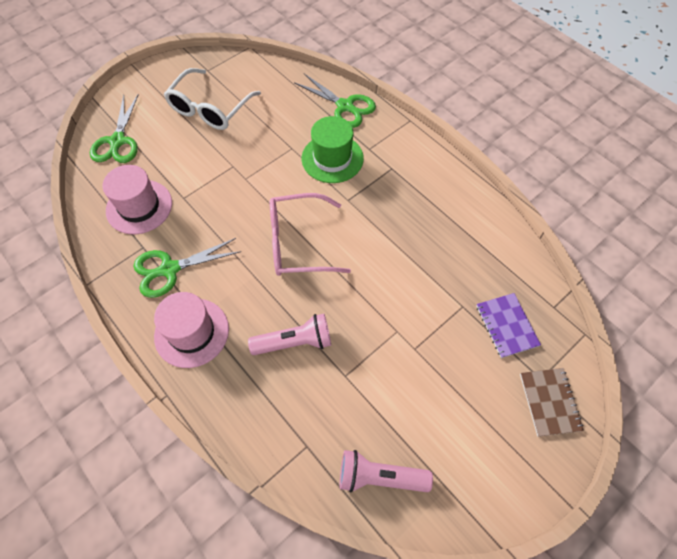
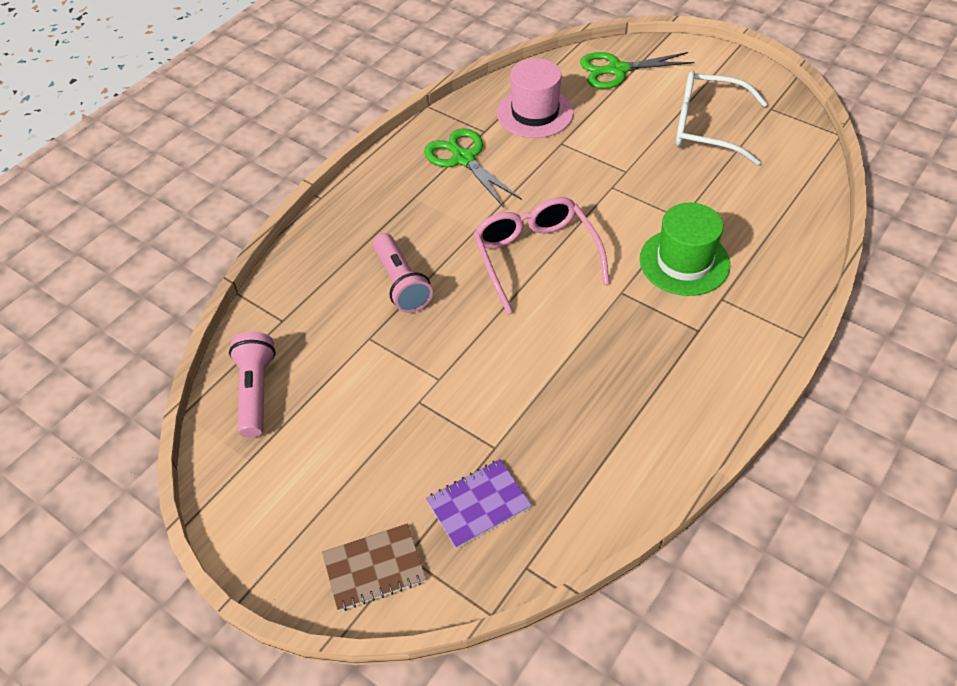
camera: 80 degrees right, 10 degrees down
(191, 332) = (393, 196): pink hat -> none
(345, 106) = (787, 256): green scissors -> none

